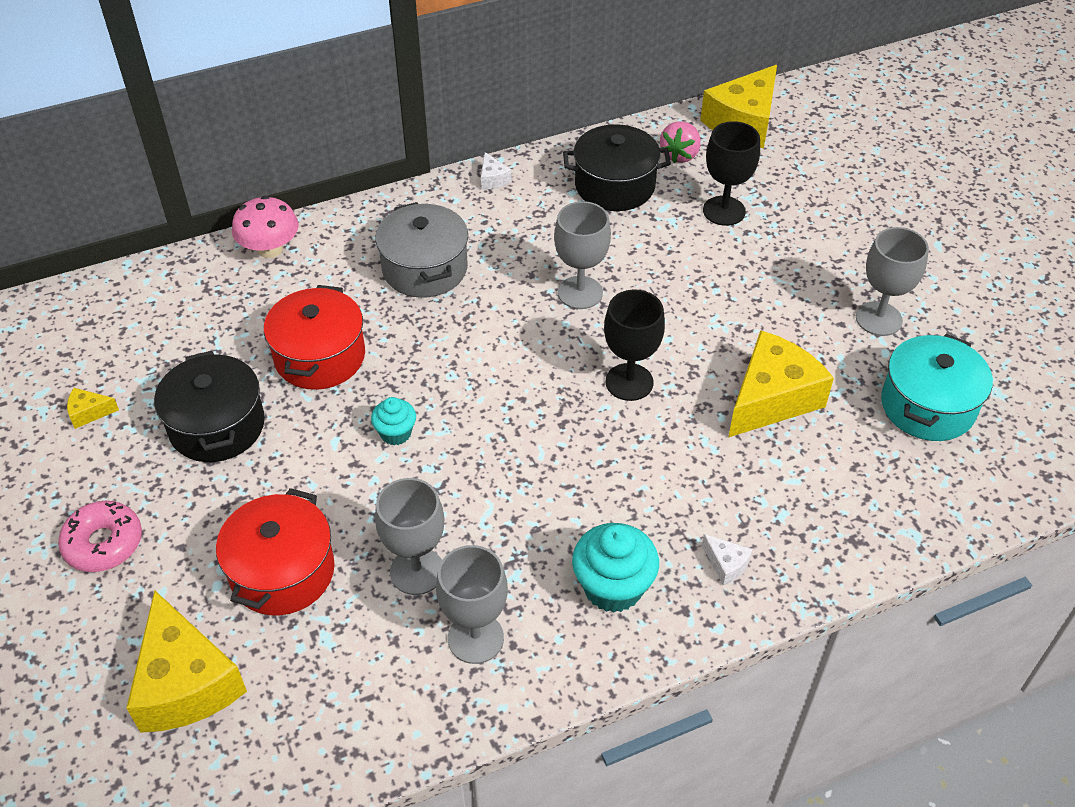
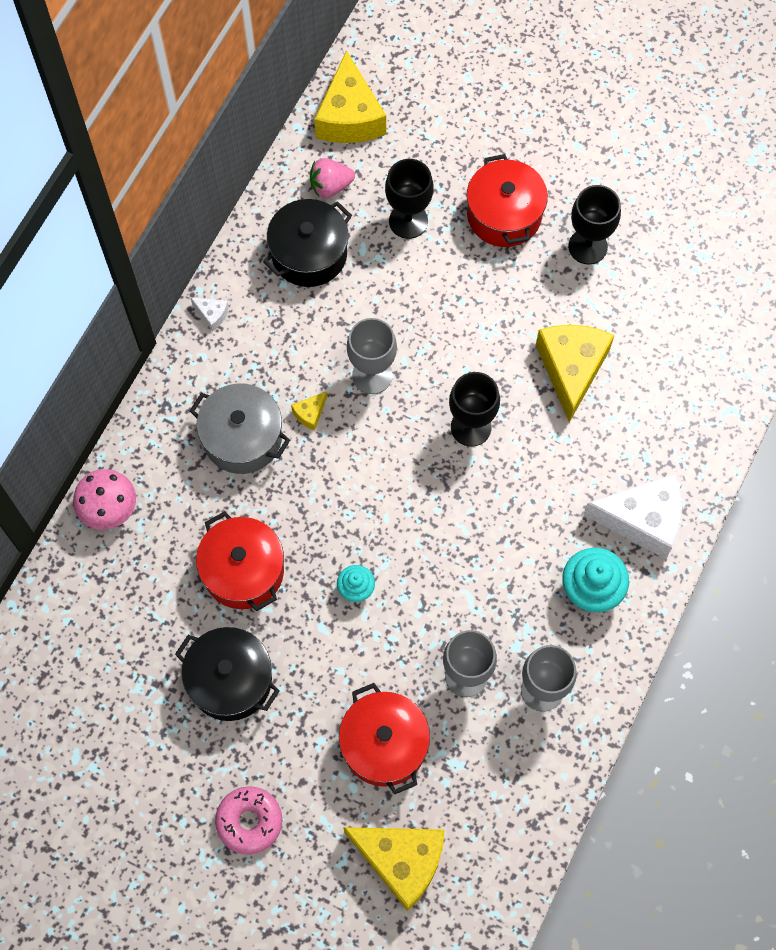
camera: 40 degrees left, 20 degrees up
(89, 412) = (129, 742): yellow cheese -> yellow cheese (310, 413)
(680, 155) = (330, 186): pink strawberry -> pink strawberry turned 90 degrees clockwise
(726, 564) = (642, 520): white cheese -> white cheese, size x2.39
(817, 253) = (504, 215): none -> red pot
(878, 319) = (587, 246): grey goblet -> black goblet
(927, 406) = (670, 300): turquoise pot -> none

